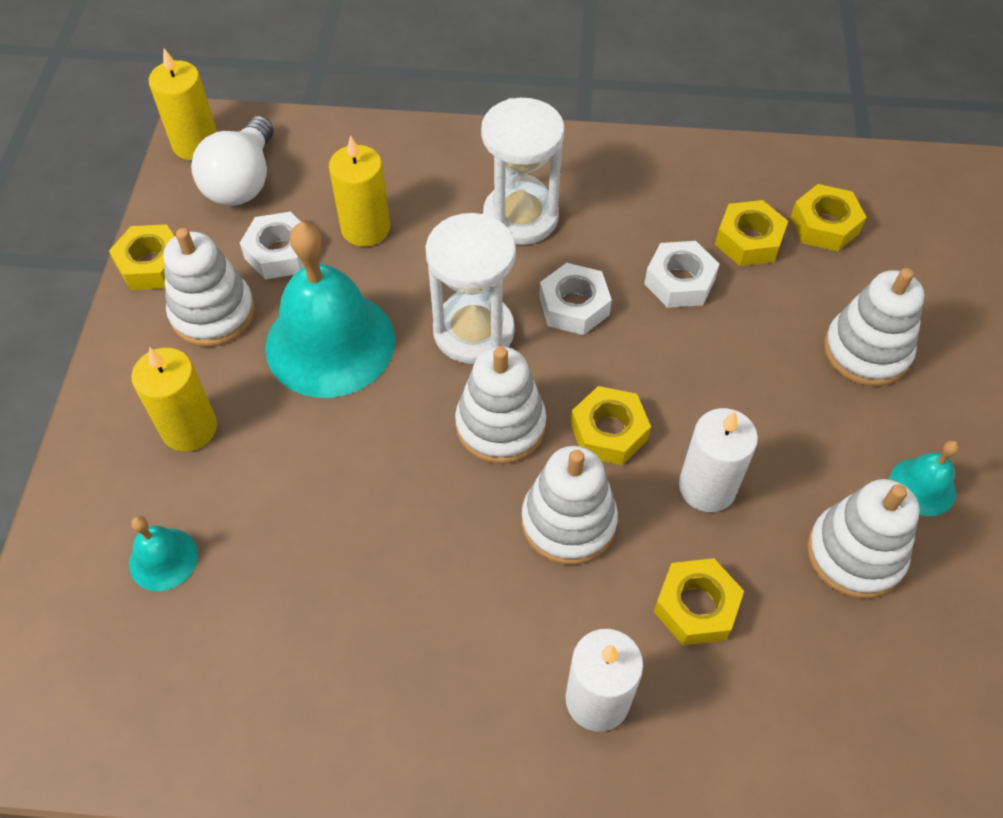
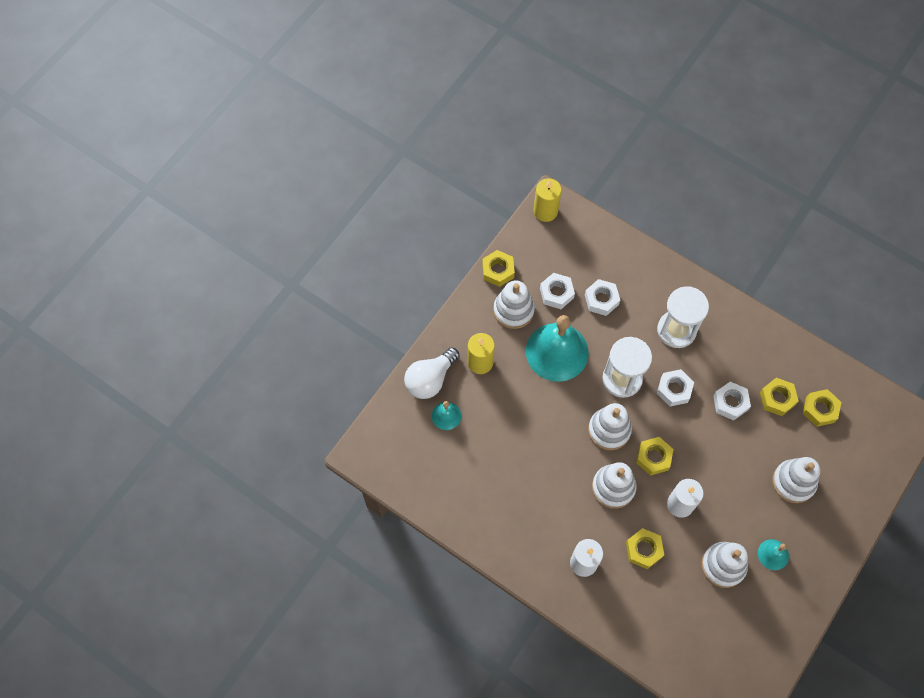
camera: 30 degrees right, 10 degrees up
(242, 182) = (557, 244): white light bulb -> white light bulb (430, 379)
(365, 228) = (601, 299): yellow candle -> white nut

